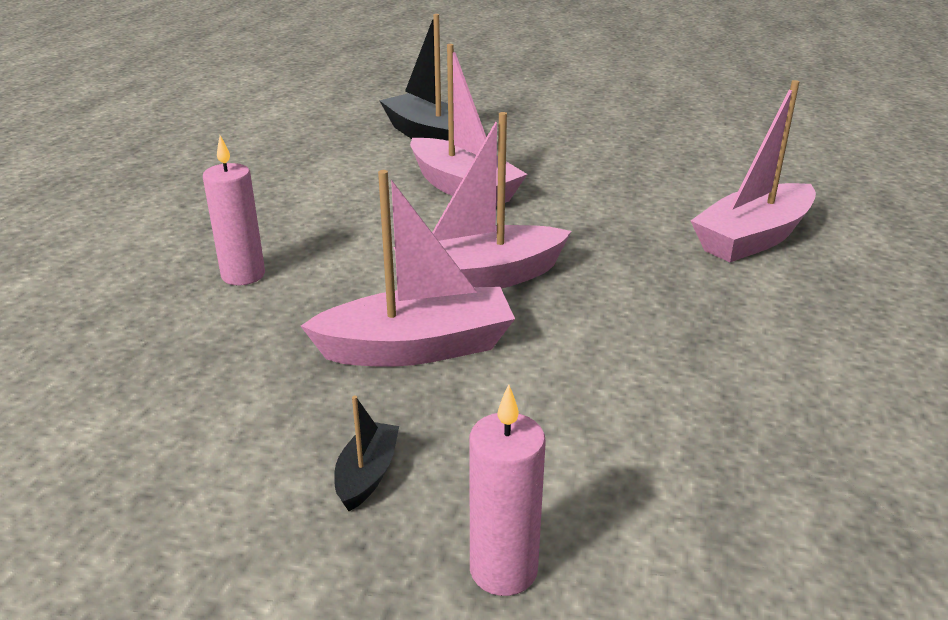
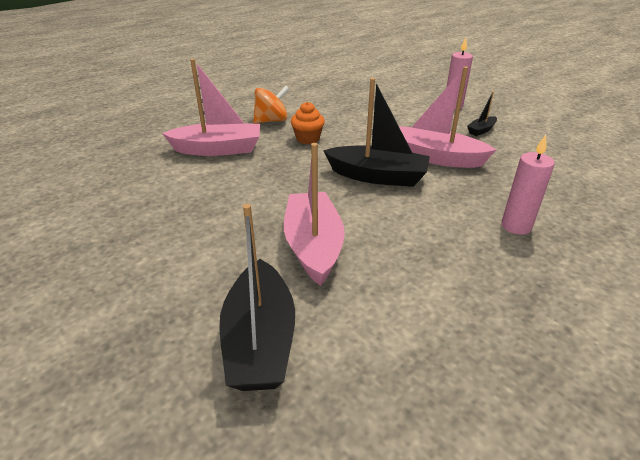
camera: 145 degrees left, 5 degrees up
(480, 279) = (377, 176): pink boat -> black boat
(672, 303) = (307, 139): none -> orange cupcake
(798, 317) = (271, 121): none -> orange spinning top

